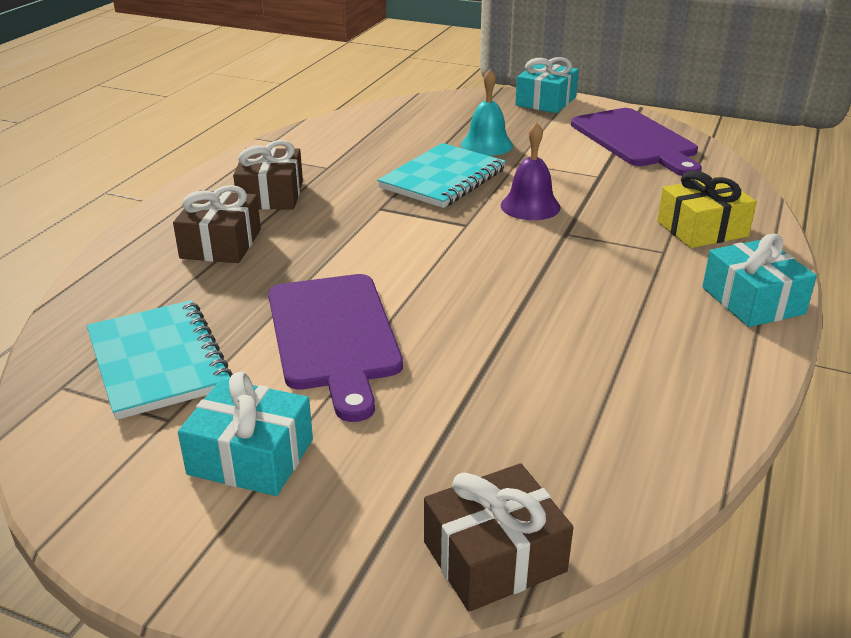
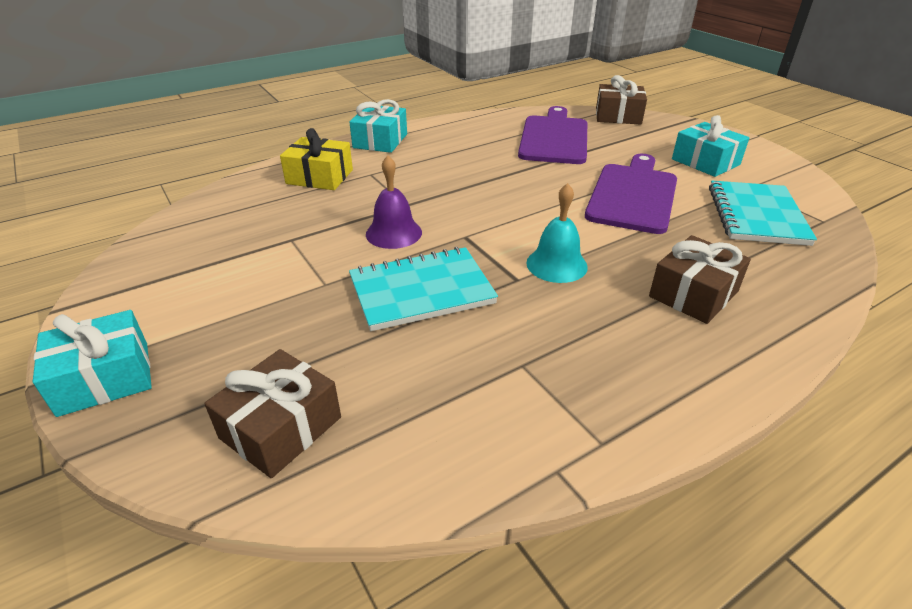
camera: 145 degrees left, 5 degrees up
(271, 195) = (617, 342): brown gift -> brown gift (281, 427)
(487, 145) = (310, 322): turquoise bell -> turquoise bell (556, 264)
(636, 140) = (177, 264): purple cutting board -> purple cutting board (554, 138)

